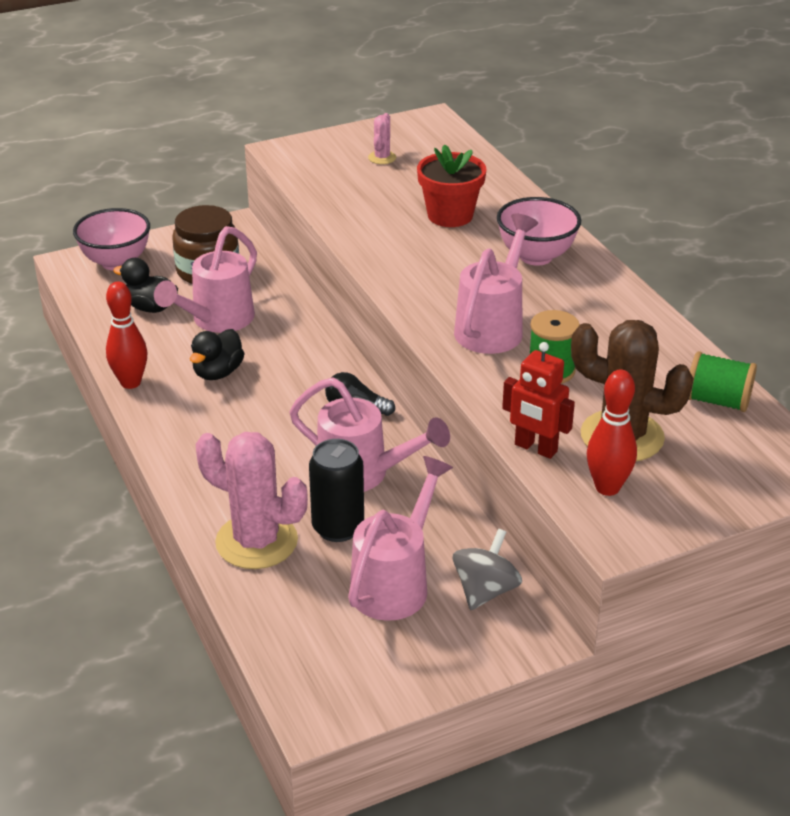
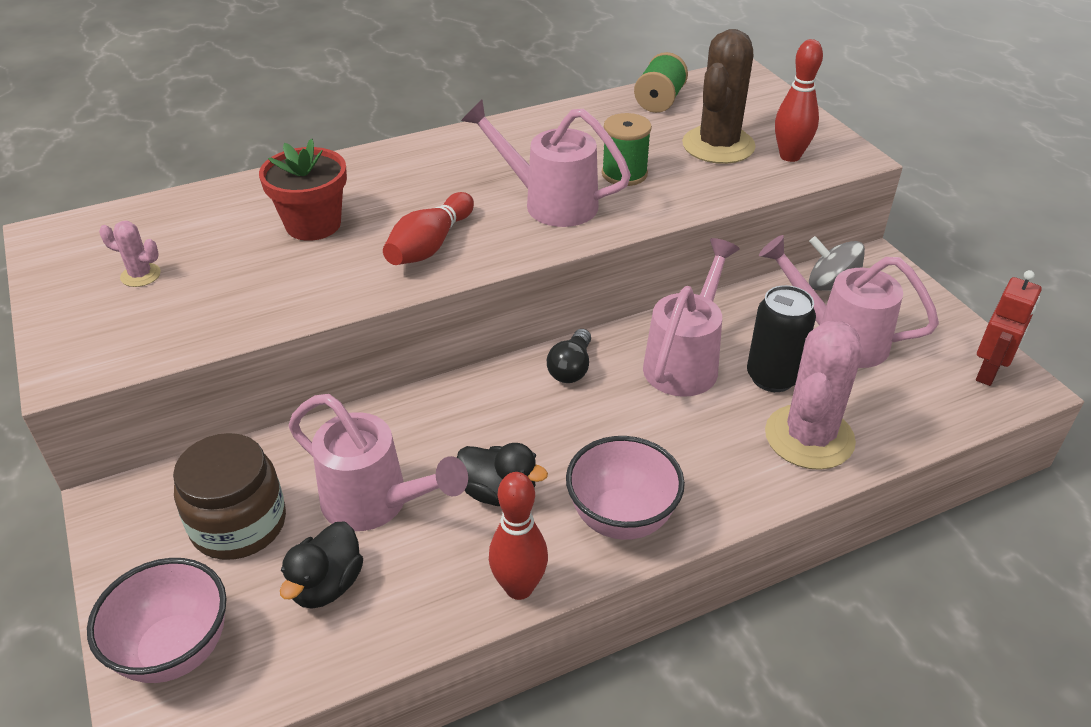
camera: 90 degrees left, 5 degrees up
(422, 268) = (430, 245): none -> red bowling pin
(535, 448) = (746, 187): red robot -> red robot (989, 372)
(536, 256) = (416, 173): pink bowl -> pink bowl (621, 518)

